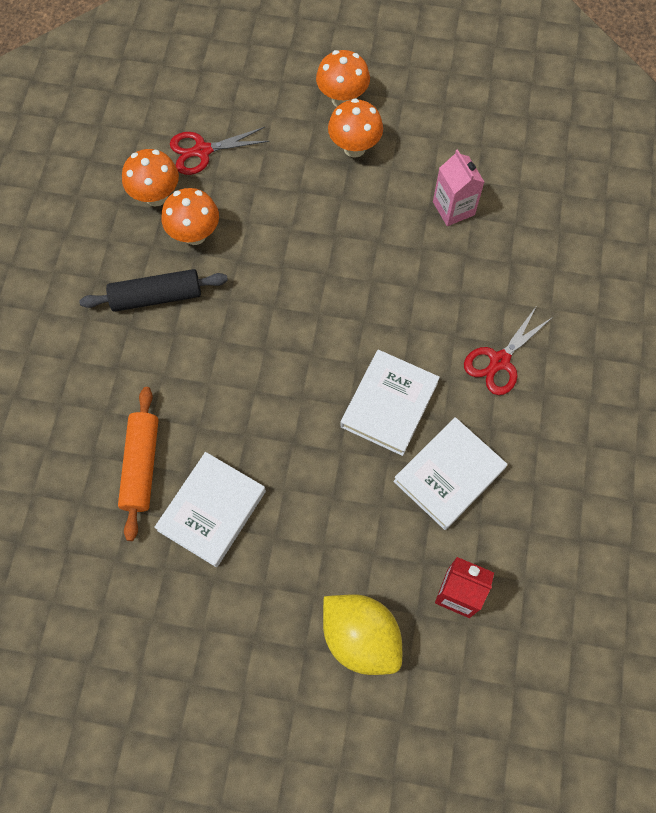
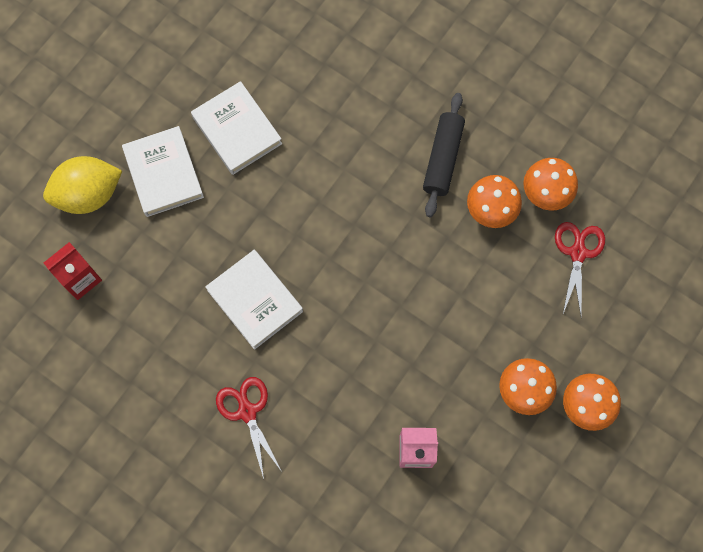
camera: 115 degrees right, 5 degrees up
(141, 465) = (299, 94): orange rolling pin -> none
(449, 475) = (172, 318): white book -> white book (163, 174)

